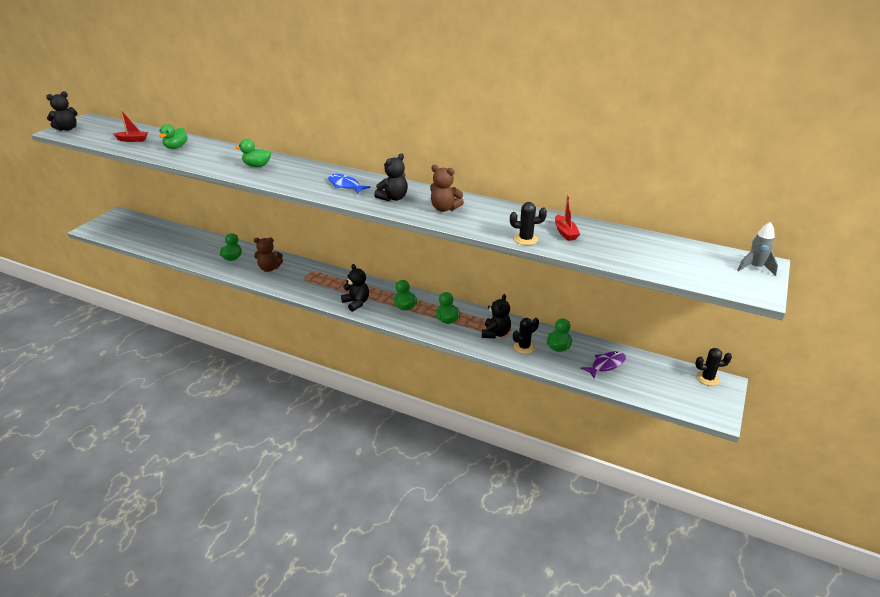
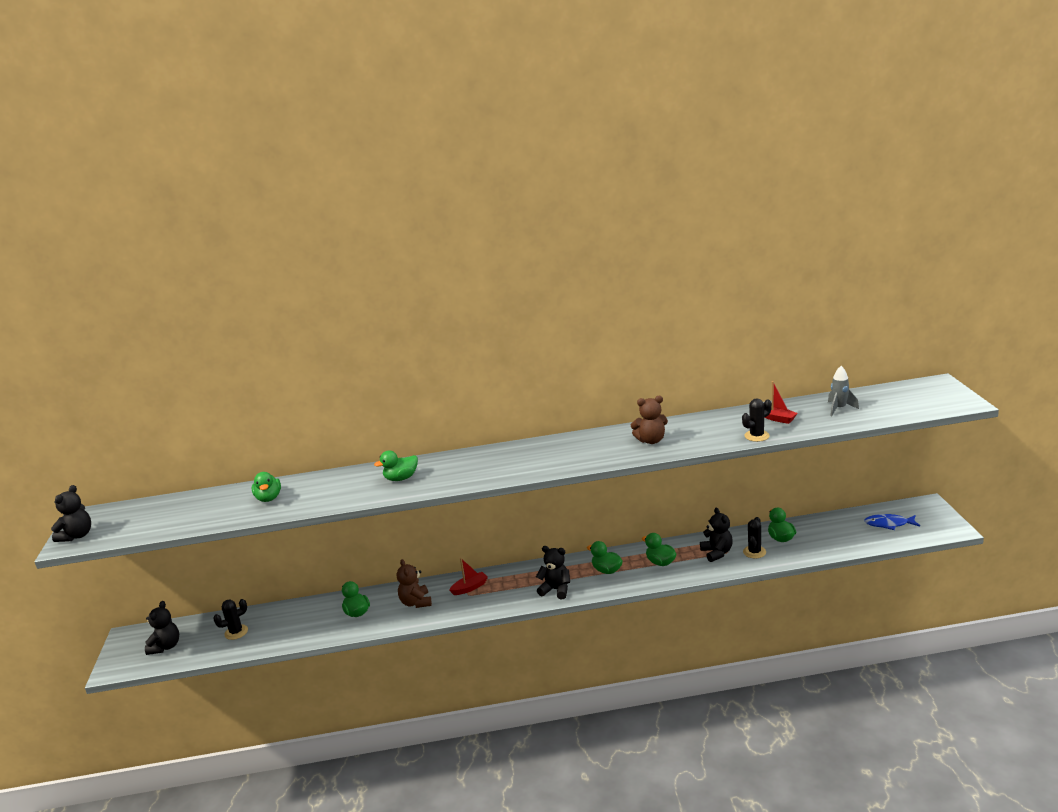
camera: 30 degrees left, 10 degrees down
(132, 140) = (197, 512): red boat -> red boat (470, 588)
(269, 268) = (416, 602): brown teddy bear -> brown teddy bear turned 105 degrees clockwise
(345, 185) = (526, 459): blue fish -> blue fish (888, 524)
(393, 198) = (591, 451): black teddy bear -> black teddy bear (166, 646)
(606, 365) = (833, 533): purple fish -> none
(707, 378) = (913, 506): black cactus -> black cactus (236, 632)
(755, 268) = (937, 387): grey rocket -> grey rocket (839, 409)

